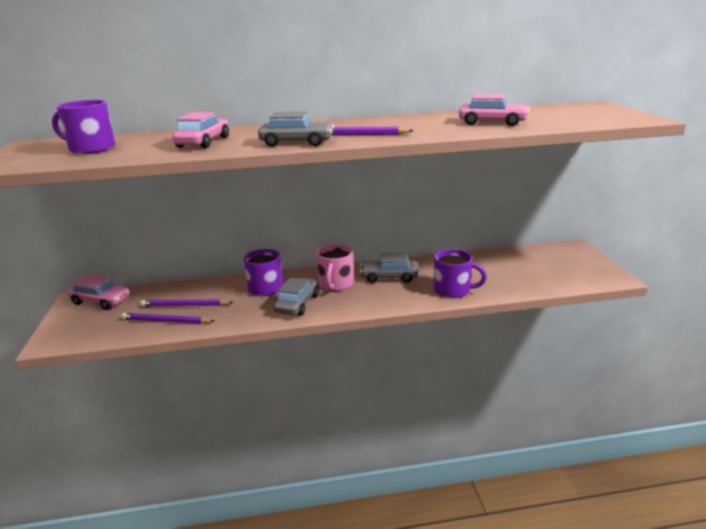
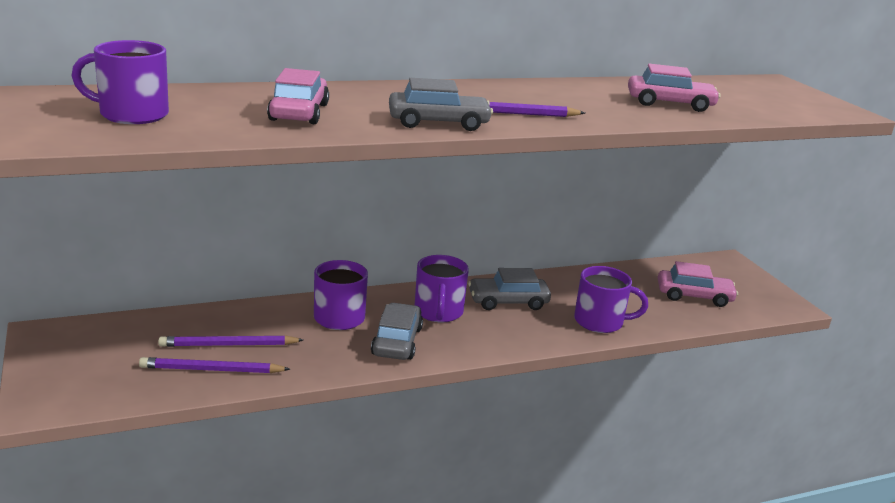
camera: 15 degrees left, 0 degrees up
(101, 301) = (87, 338): pink car -> pink car (694, 296)
(336, 284) = (438, 312): pink mug -> purple mug

